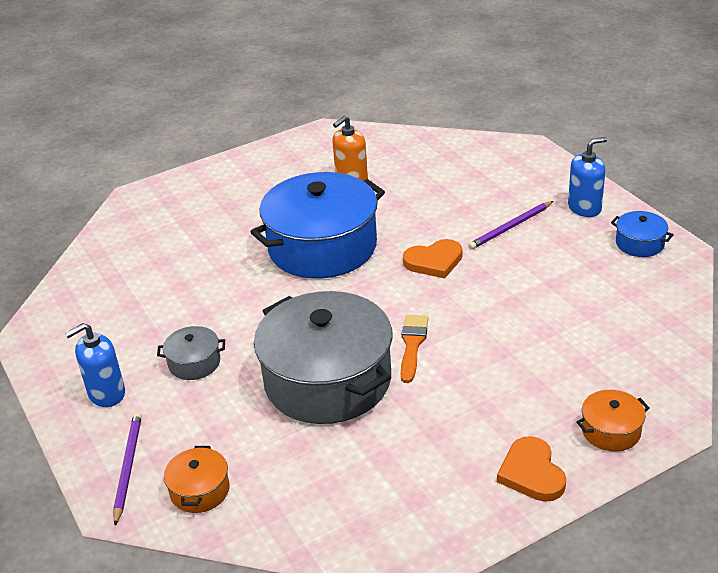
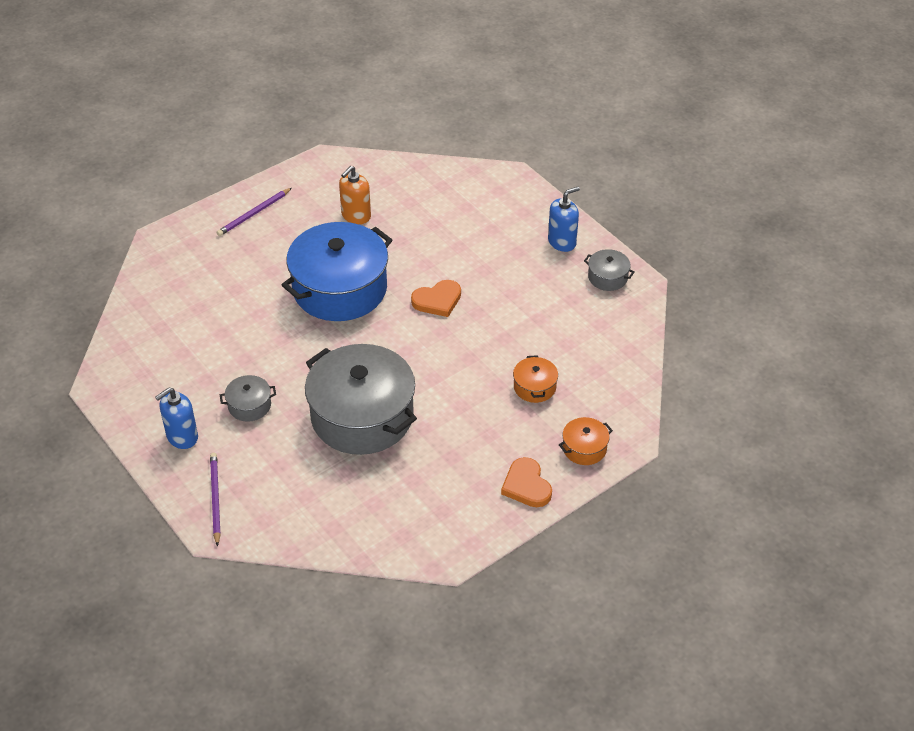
camera: 10 degrees left, 10 degrees up
(200, 490) = (276, 514): orange pot -> orange pot (534, 387)
(412, 345) = (427, 381): orange brush -> none
(510, 227) = (500, 264): purple pencil -> purple pencil (254, 214)
(639, 243) = (607, 277): blue pot -> grey pot

